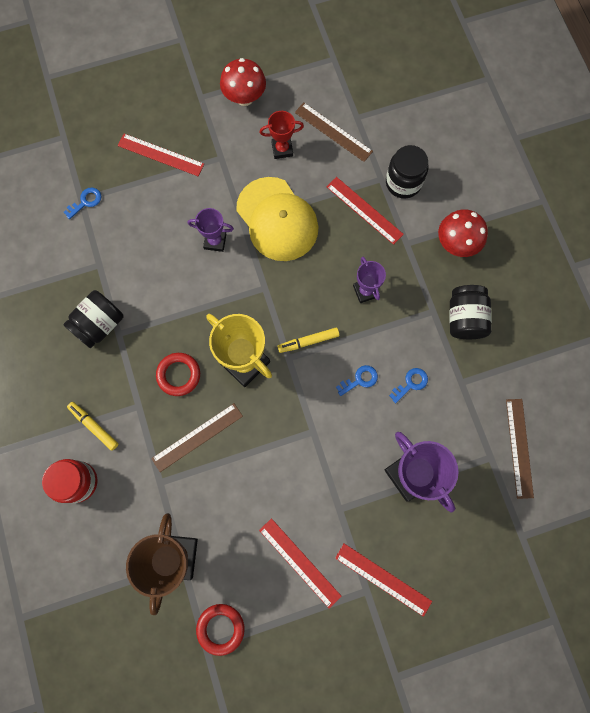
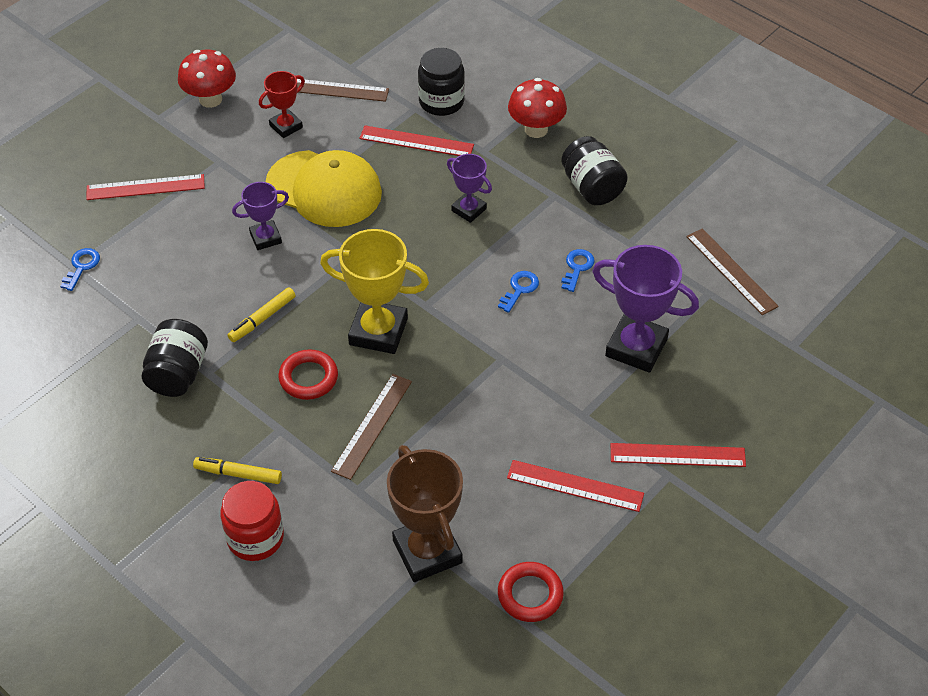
camera: 30 degrees left, 25 degrees down
(309, 341) = (438, 280): yellow marker -> yellow marker (263, 319)

